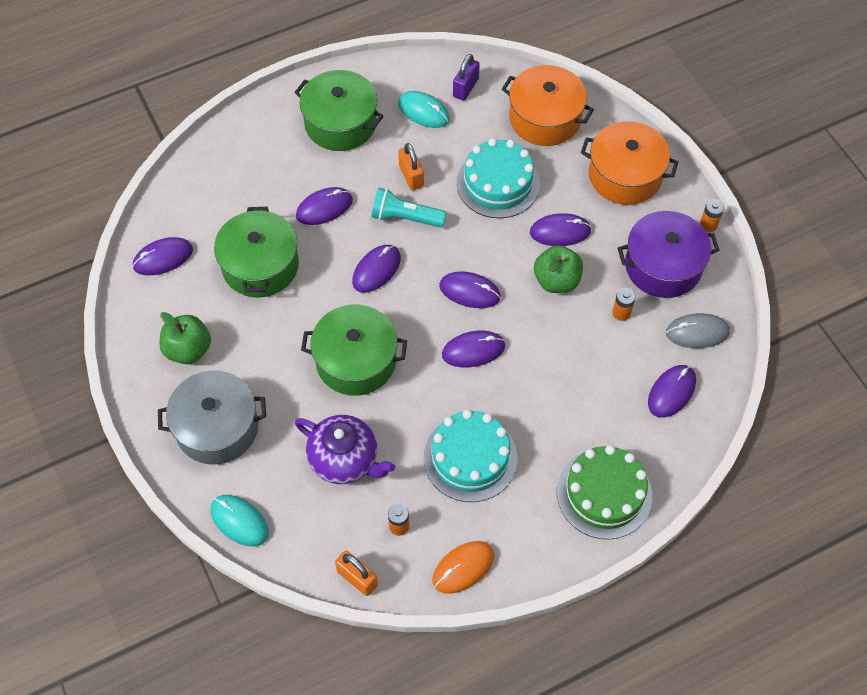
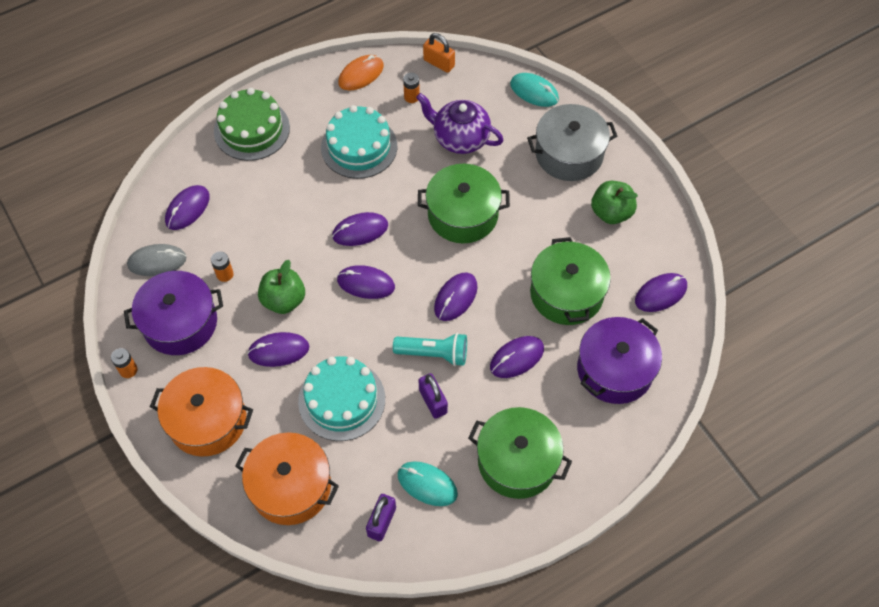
camera: 175 degrees right, 0 degrees up
(231, 190) = (615, 370): none -> purple pot
(411, 176) = (433, 401): orange padlock -> purple padlock

